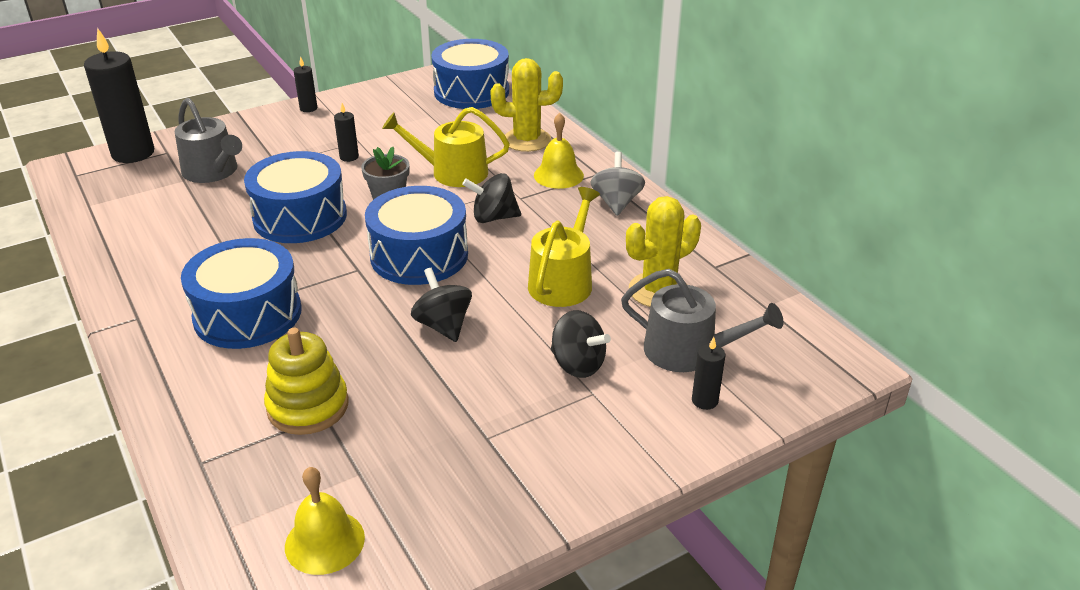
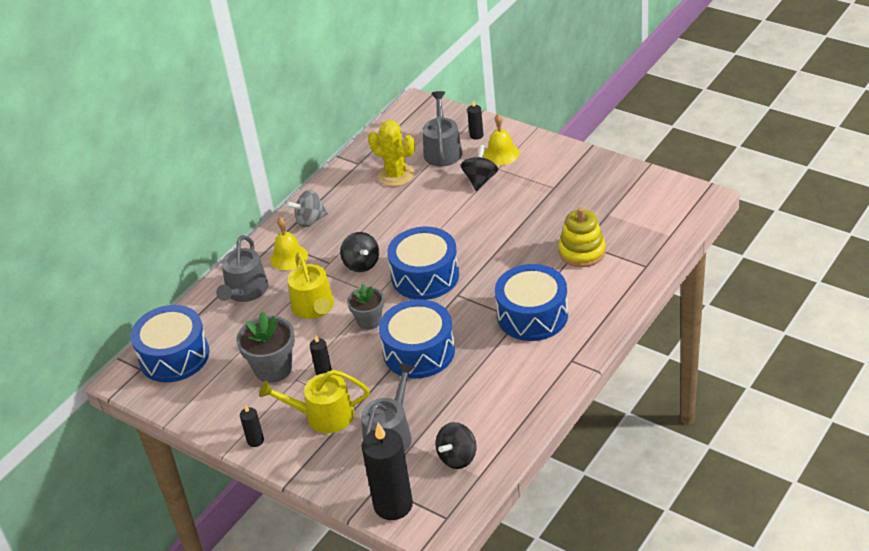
camera: 110 degrees left, 5 degrees up
(324, 542) = (651, 205): yellow bell -> yellow bell (501, 154)
(389, 133) = (273, 369): none -> grey flower pot
(443, 325) = (484, 236): black spinning top -> black spinning top (457, 457)
(527, 140) = (245, 291): yellow cactus -> grey watering can
(563, 281) = (411, 210): yellow watering can -> yellow watering can (323, 416)

